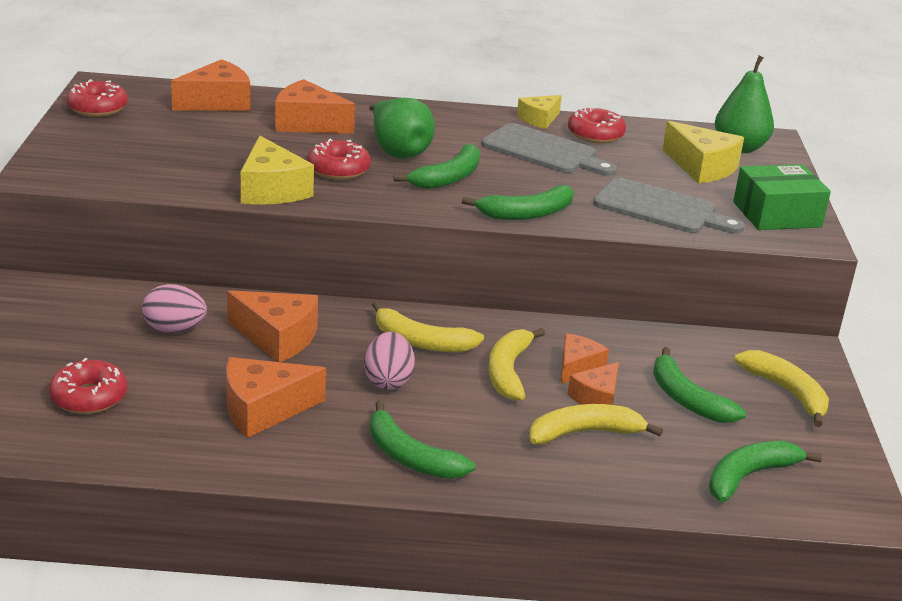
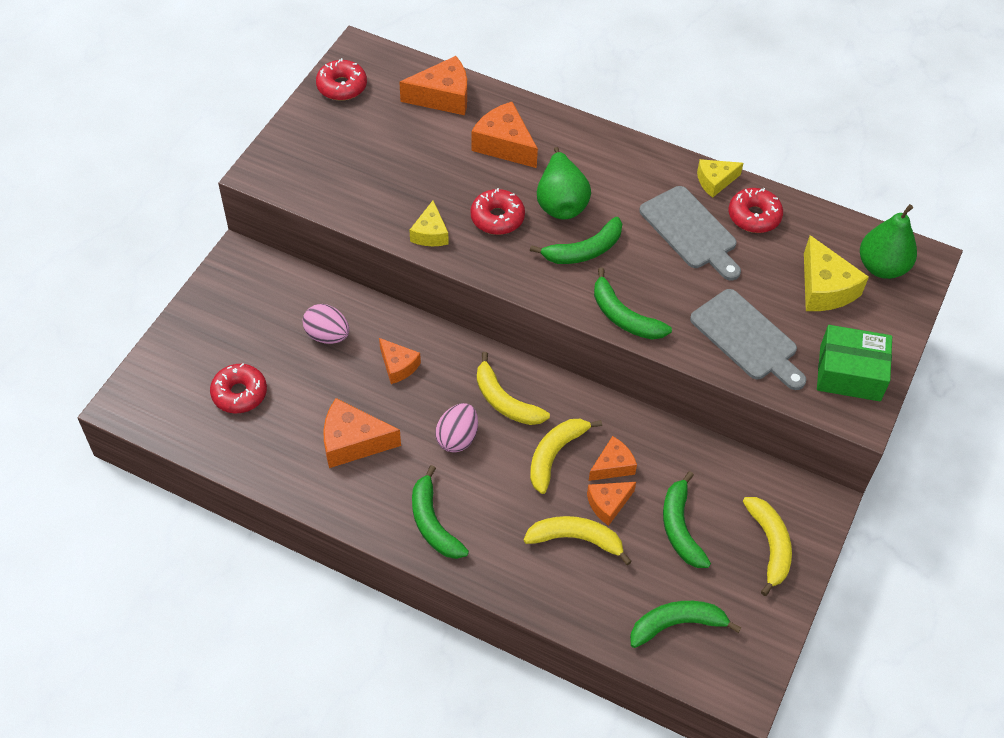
camera: 25 degrees right, 25 degrees up
(271, 190) = (430, 233): yellow cheese -> yellow cheese, size x0.63
(277, 338) = (398, 366): orange cheese -> orange cheese, size x0.63
(526, 213) = (623, 316): green banana -> green banana turned 45 degrees clockwise

